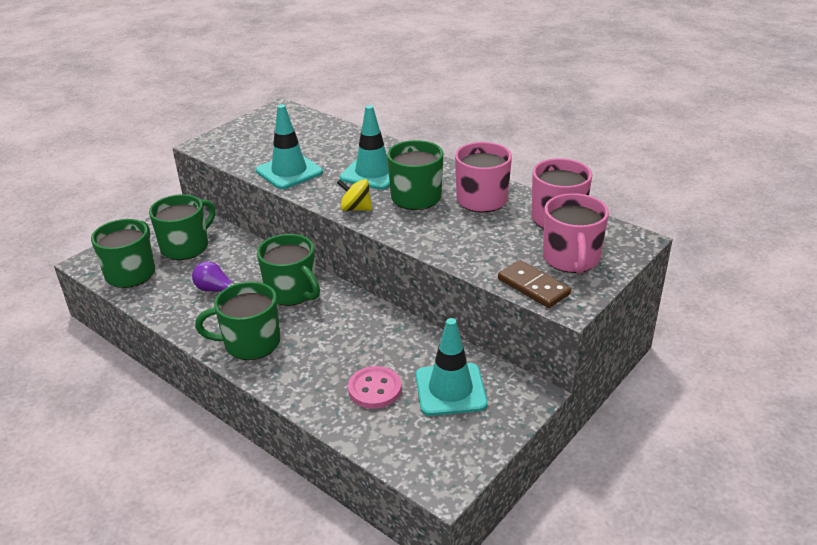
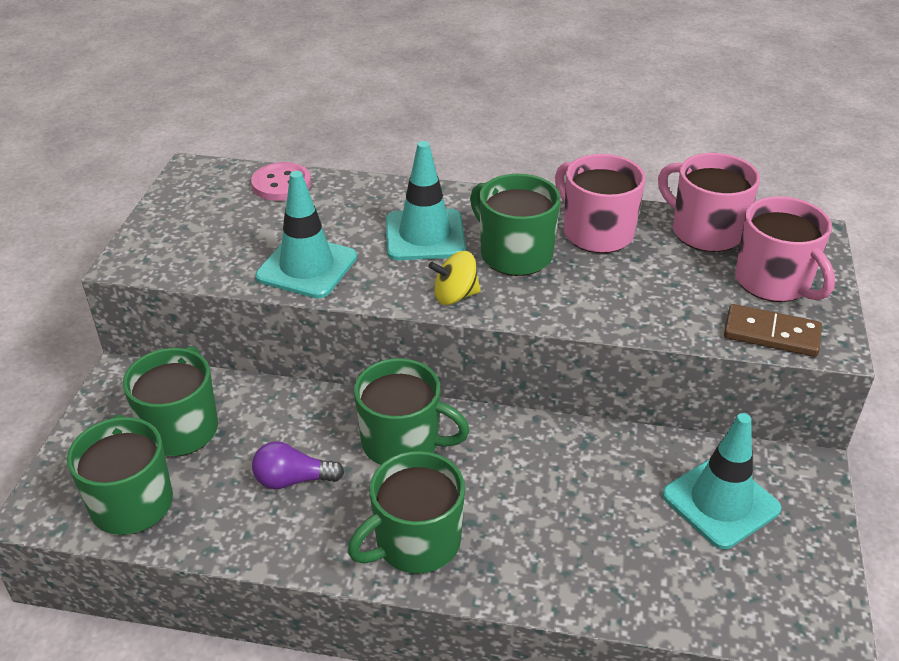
camera: 30 degrees left, 5 degrees up
(374, 389) = (635, 540): pink button -> pink button (281, 184)

